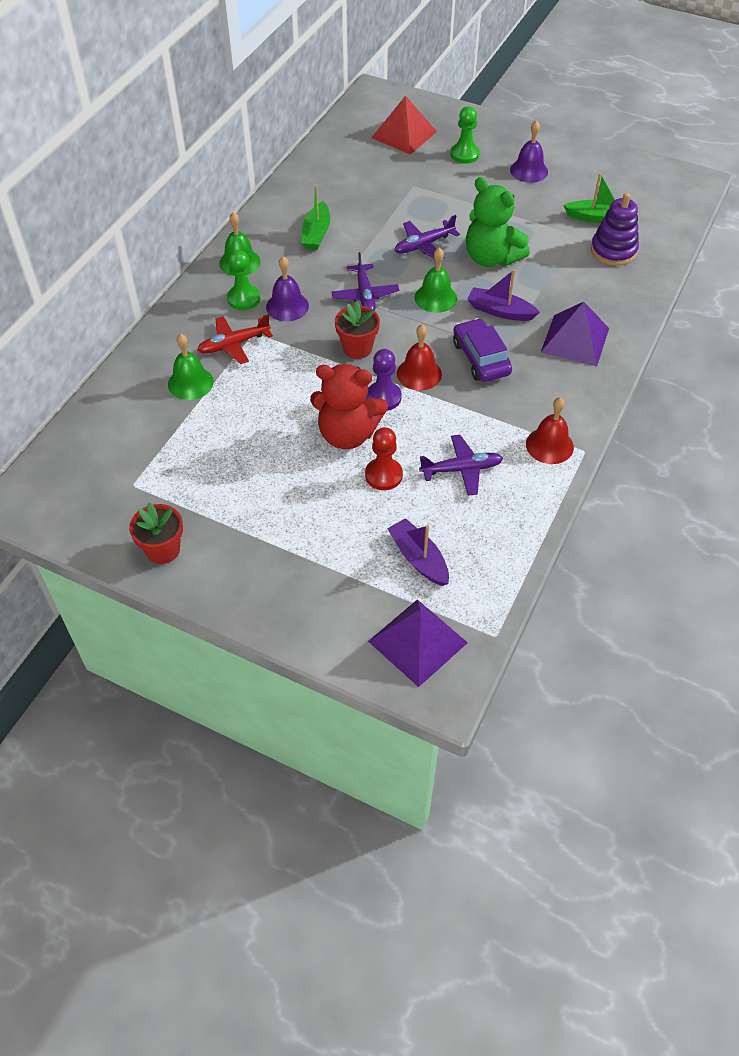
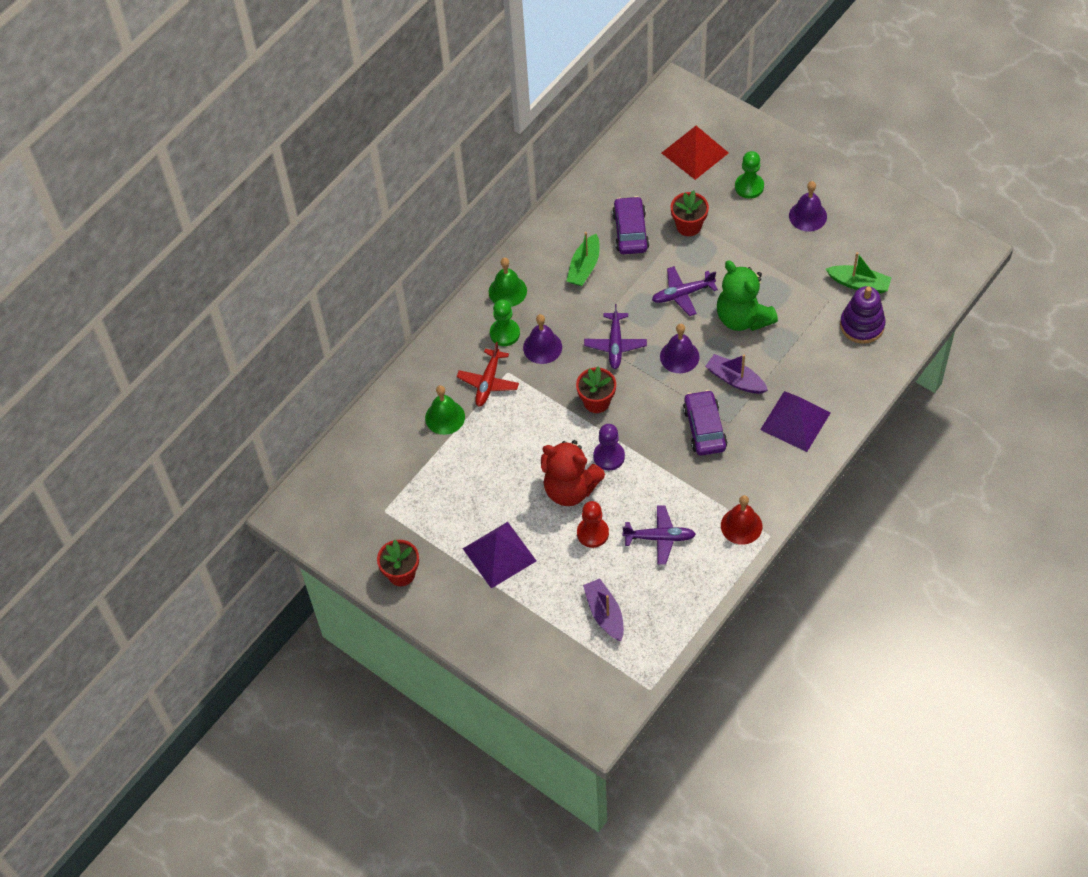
camera: 15 degrees right, 5 degrees up
(234, 344) = (488, 382): red plane -> red plane turned 60 degrees counterclockwise
(356, 200) = (630, 231): none -> purple car
(414, 190) = (688, 226): none -> red flower pot
(417, 641) = (588, 684): purple pyramid -> purple pyramid (499, 554)
(419, 374) = (645, 436): red bell -> none
(435, 298) = (679, 356): green bell -> purple bell

